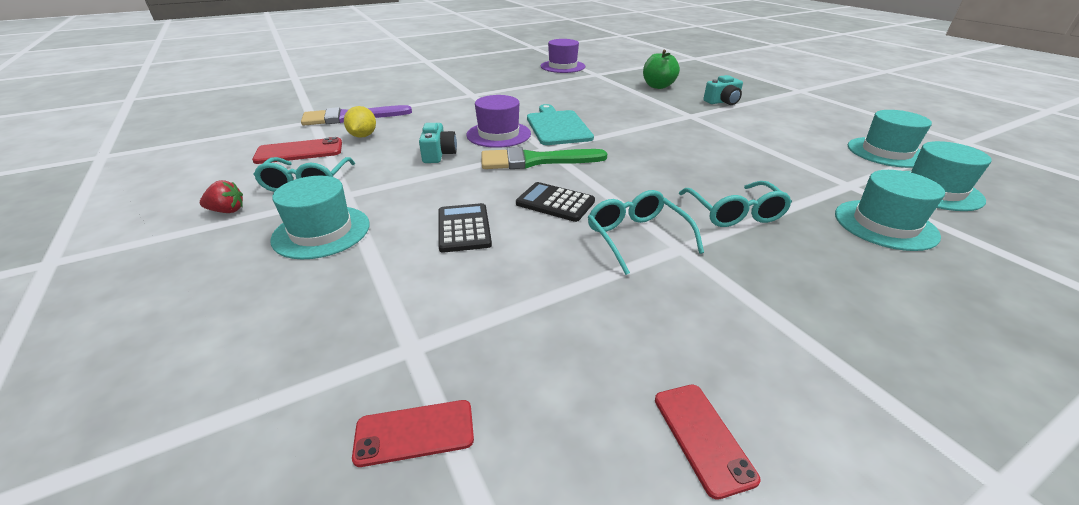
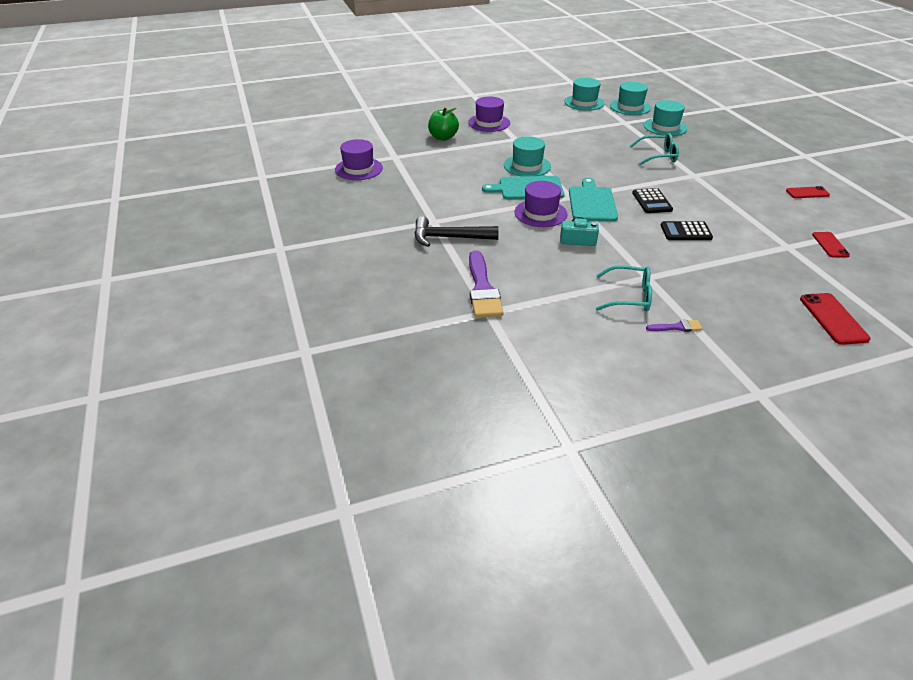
camera: 80 degrees left, 5 degrees up
(227, 211) = (677, 327): red strawberry -> purple brush
(299, 151) = (567, 309): red phone -> red phone (833, 319)
(321, 232) = (698, 281): turquoise hat -> turquoise hat (527, 166)
(363, 136) = (534, 278): yellow lemon -> none
(442, 101) = (449, 238): none -> black hammer
(535, 161) = (591, 203): green brush -> turquoise cutting board
(555, 203) = (652, 201): black calculator -> black calculator turned 45 degrees counterclockwise
(636, 237) = (686, 184): turquoise glasses -> none
(723, 102) = (489, 123): turquoise camera -> purple hat

